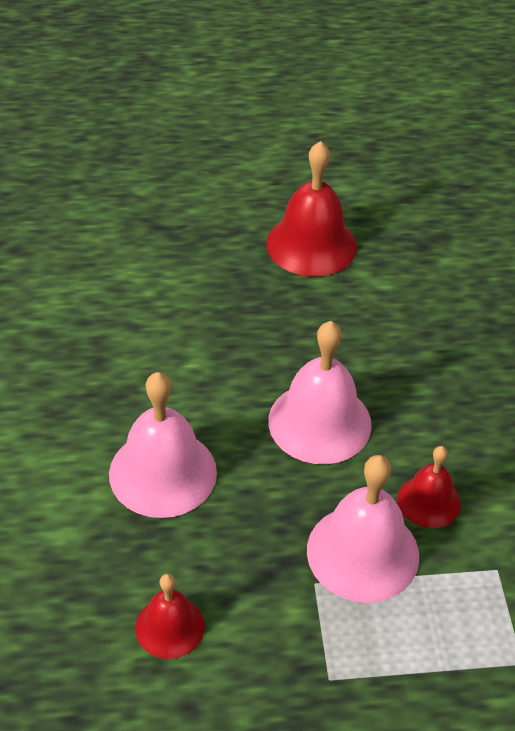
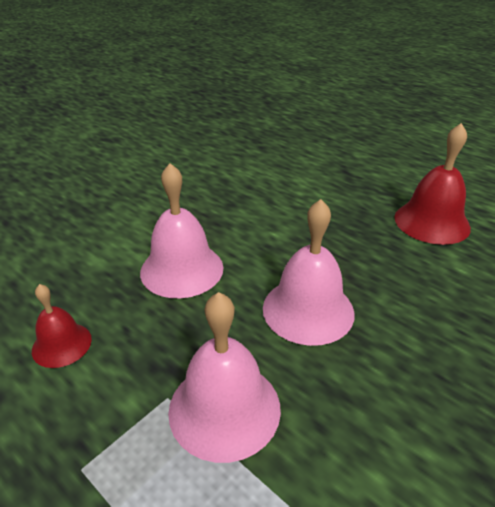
camera: 50 degrees right, 10 degrees down
(429, 501) = (320, 418): red bell -> none

